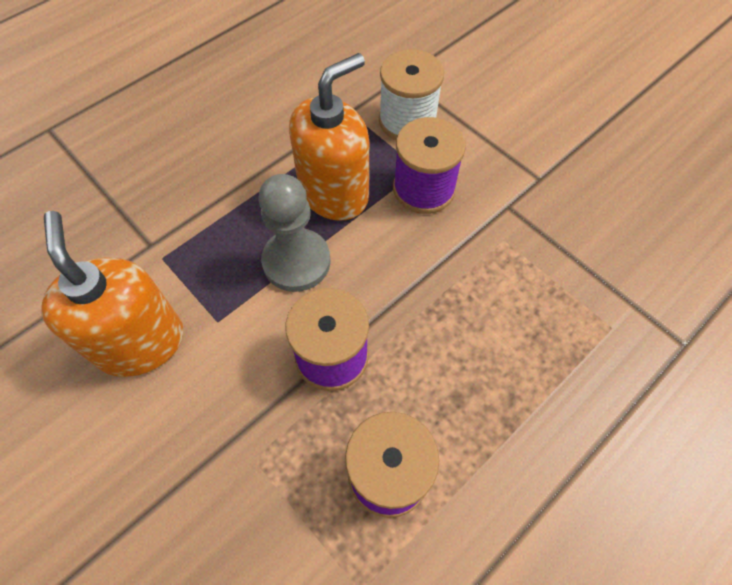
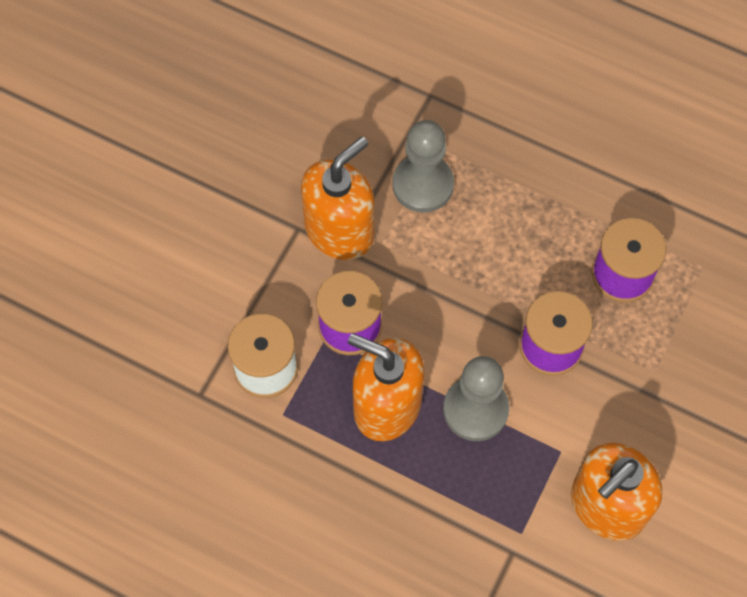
camera: 110 degrees left, 5 degrees up
(528, 209) = (339, 230): none -> orange soap dispenser
(565, 298) = (423, 185): none -> grey pawn

